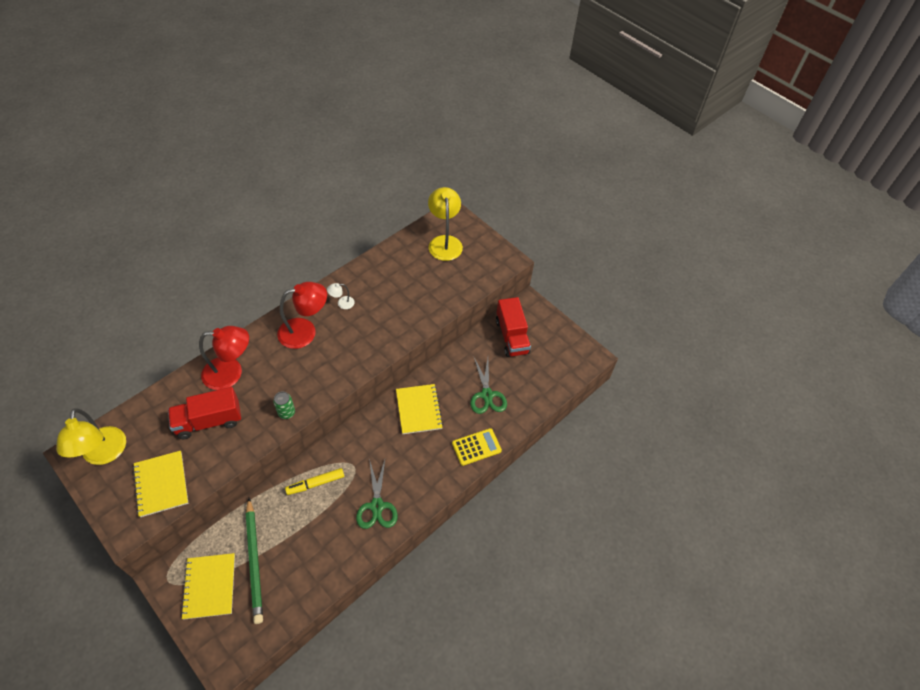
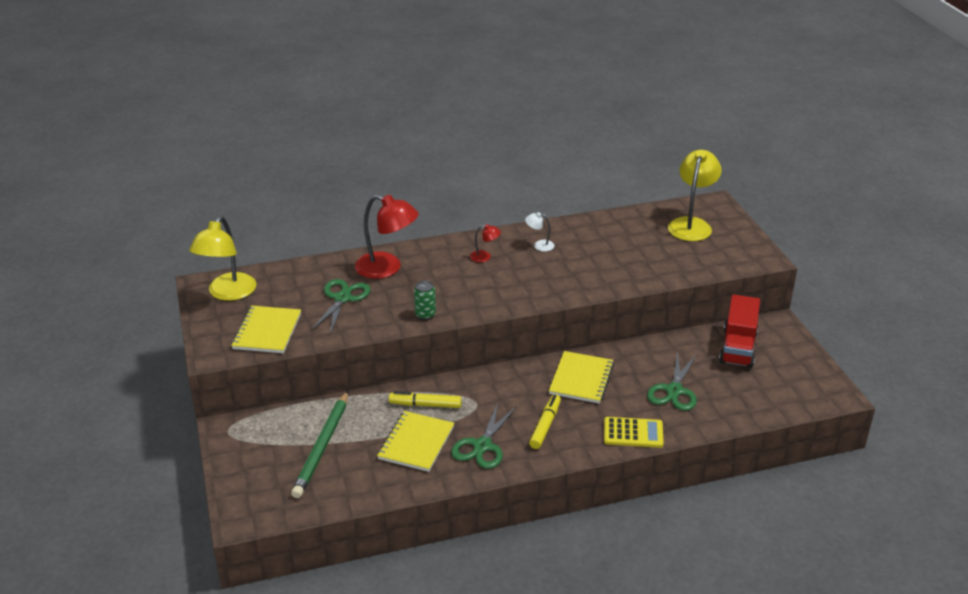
camera: 30 degrees right, 20 degrees down
(209, 421) = (342, 298): red truck -> green scissors
(209, 586) = (265, 450): yellow notebook -> yellow notebook (416, 443)
(305, 331) = (485, 257): red lamp -> red lamp, size x0.46
(413, 466) = (545, 426): none -> yellow marker

